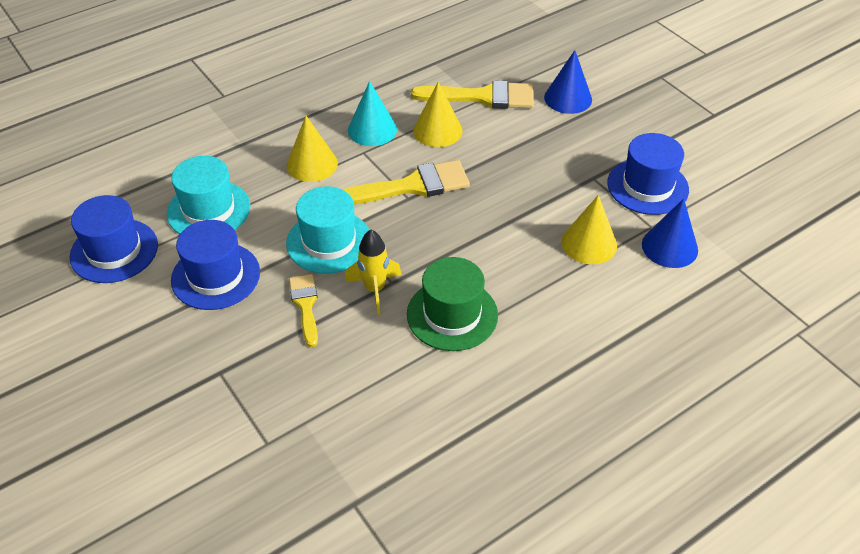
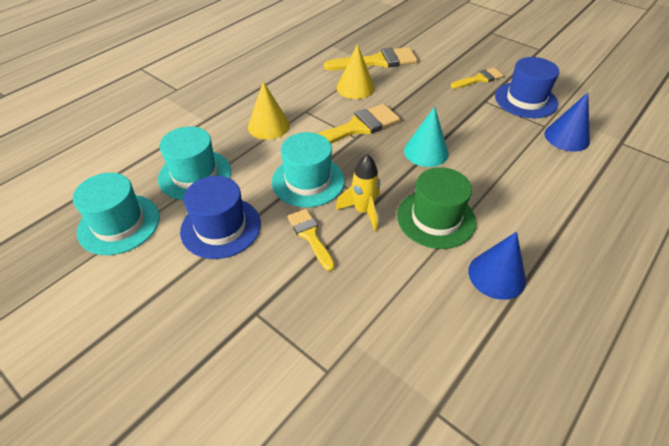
camera: 15 degrees left, 0 degrees up
(114, 251) = (119, 224): blue hat -> turquoise hat
(372, 129) = (305, 94): turquoise cone -> turquoise cone (426, 152)
(568, 98) = (437, 53): blue cone -> blue cone (496, 275)
(589, 243) = (509, 145): yellow cone -> none
(603, 146) = (479, 79): none -> yellow brush

